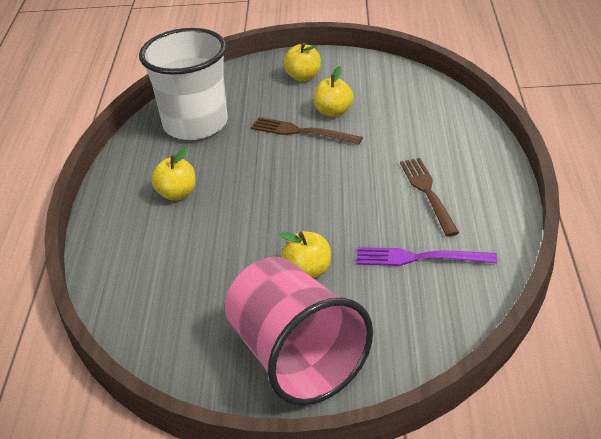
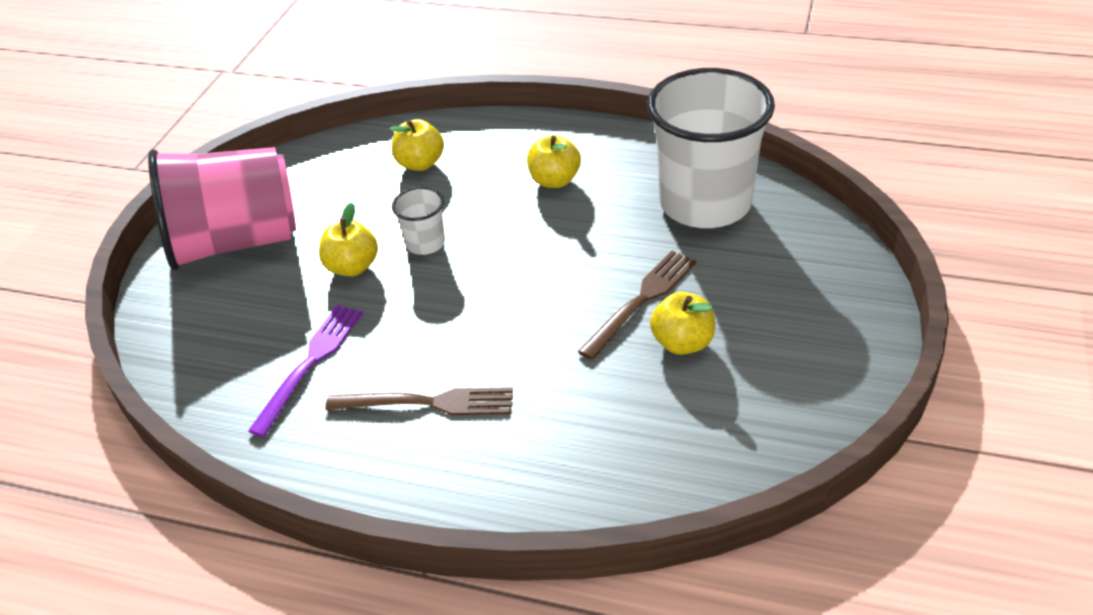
camera: 105 degrees right, 5 degrees up
(269, 240) = (425, 243): none -> white cup
(303, 77) = (804, 325): yellow apple -> yellow apple (420, 163)

